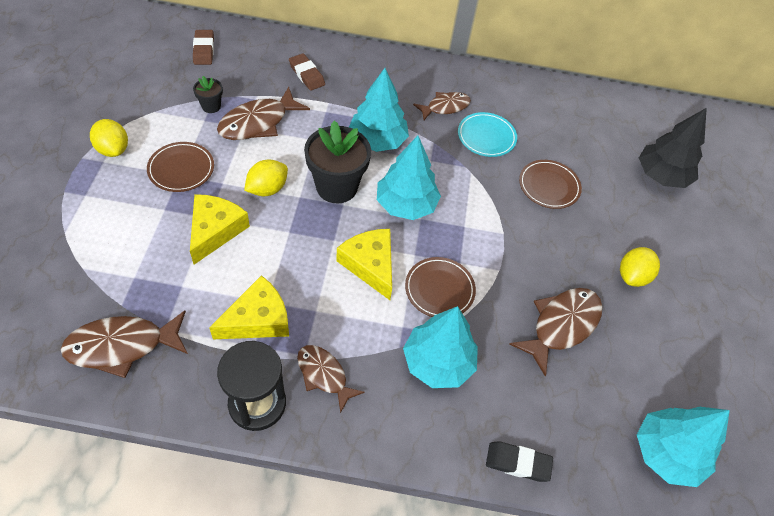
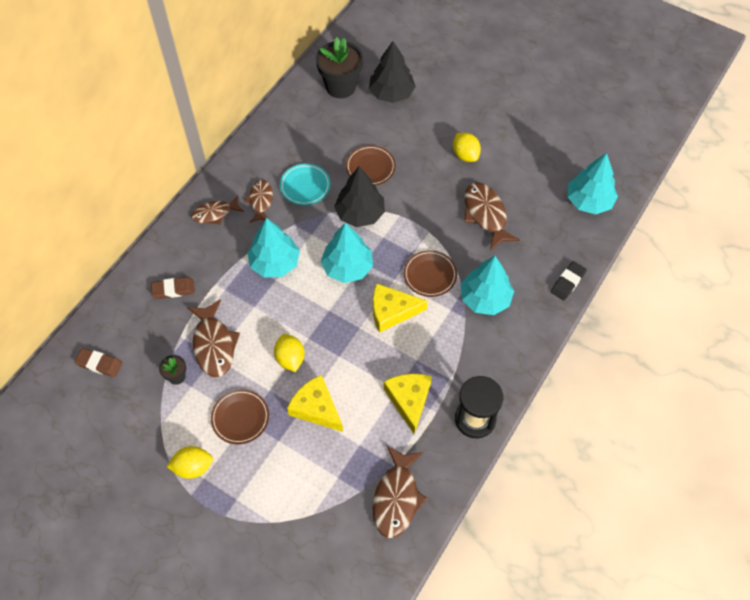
camera: 60 degrees left, 5 degrees up
(324, 375) = (469, 371): brown fish -> brown fish (215, 213)
(336, 187) = (309, 308): black flower pot -> black flower pot (340, 86)
(482, 195) = (360, 213): none -> black tree

